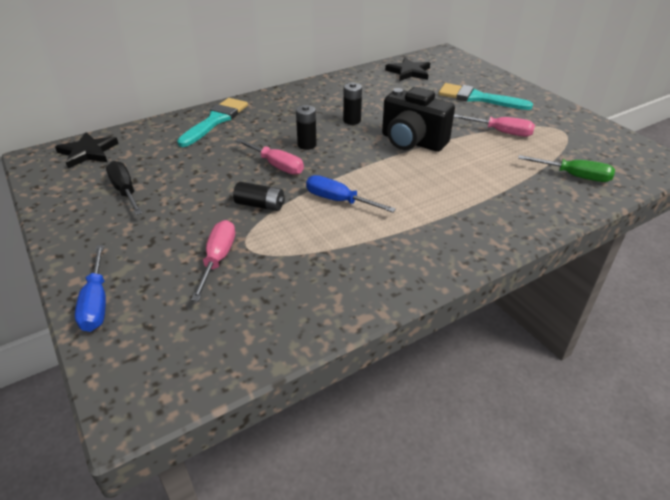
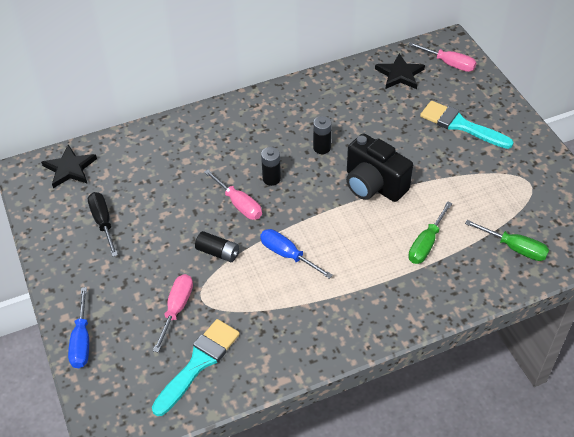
camera: 10 degrees right, 10 degrees up
(215, 120) = (189, 135): turquoise brush -> turquoise brush (199, 363)
(483, 180) = (426, 243): none -> green screwdriver
(501, 132) = (466, 180): pink screwdriver -> pink screwdriver (448, 63)

